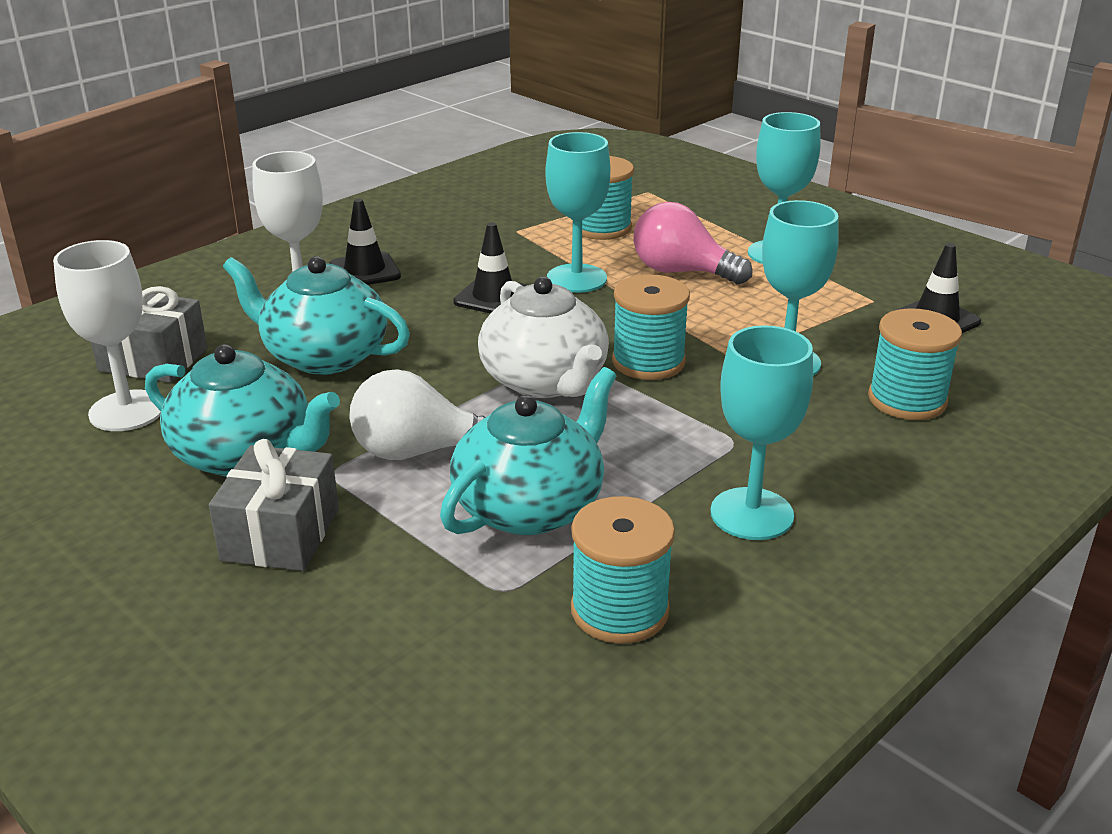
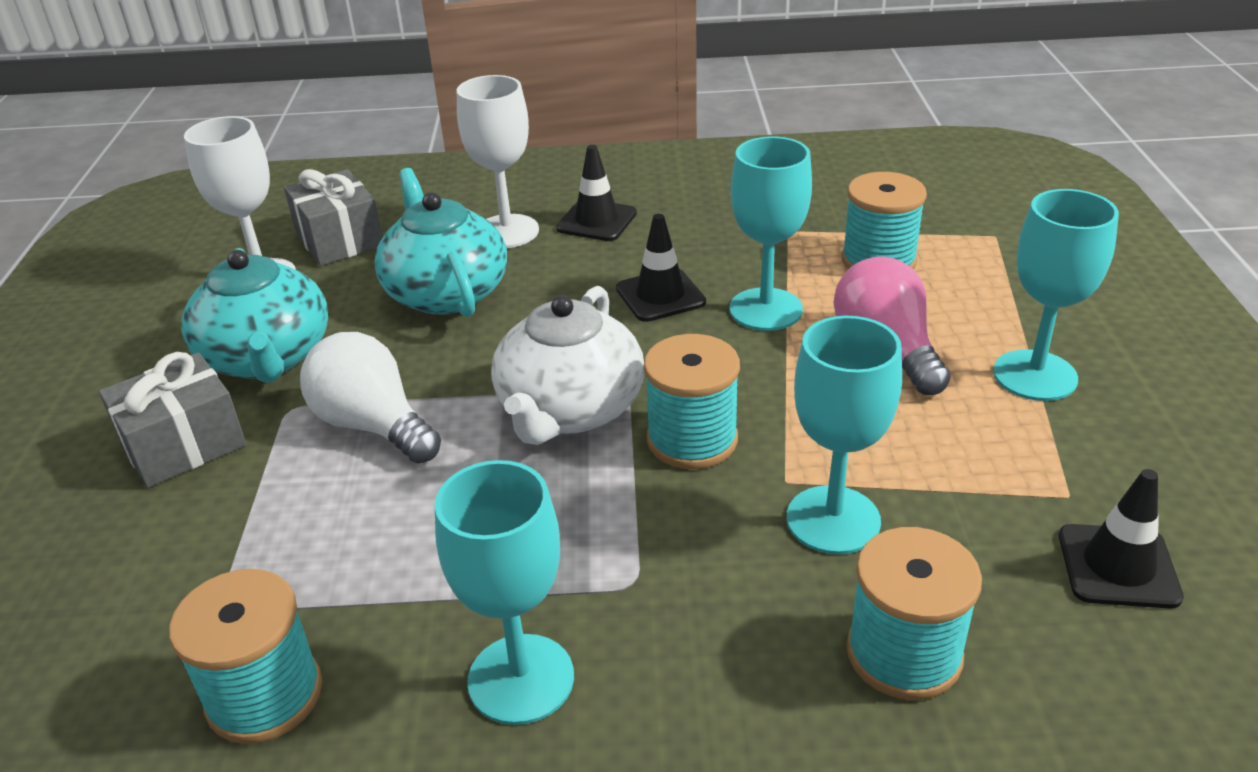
camera: 45 degrees right, 5 degrees up
(530, 507) = (364, 536): turquoise teapot -> none

